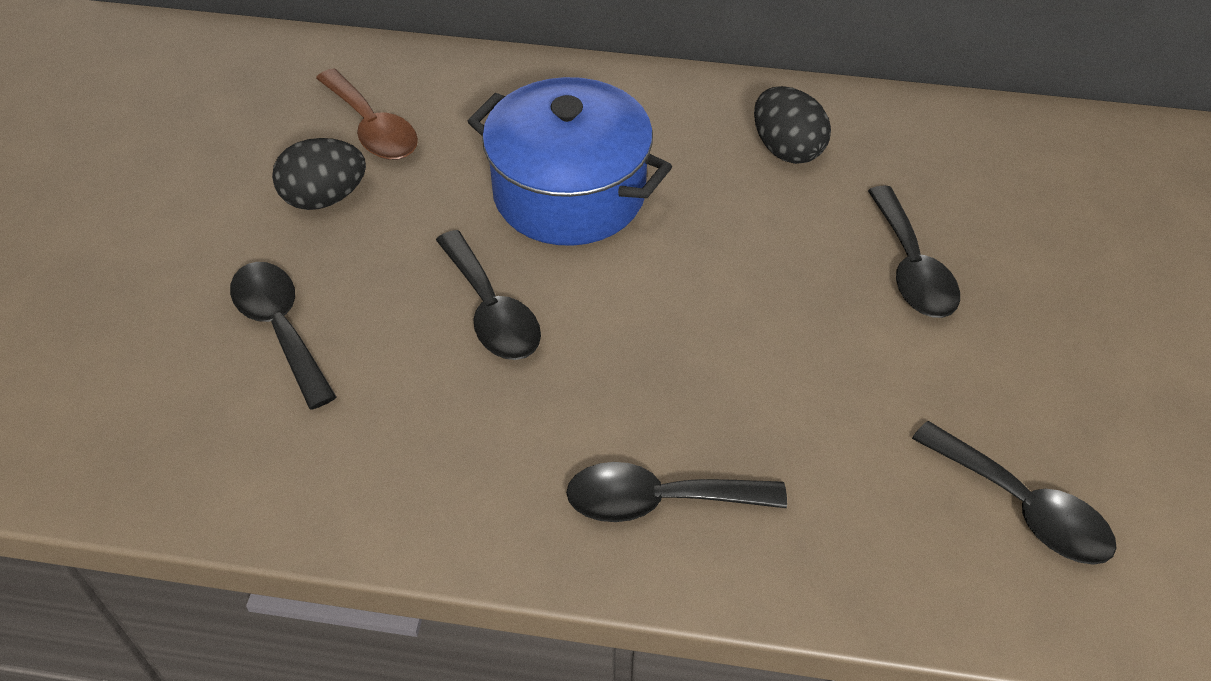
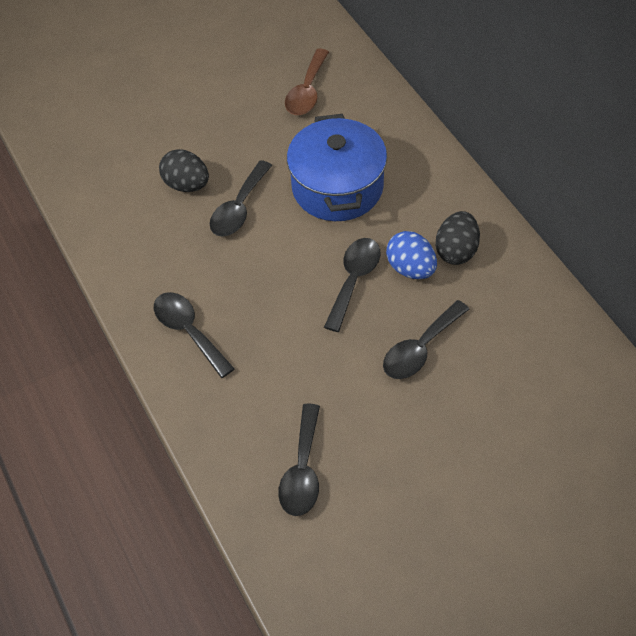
camera: 55 degrees right, 5 degrees up
(280, 328) = (165, 148): black spoon -> black spoon (354, 280)
(325, 198) = (249, 108): black egg -> black egg (186, 185)
(775, 203) = (411, 268): none -> blue egg

